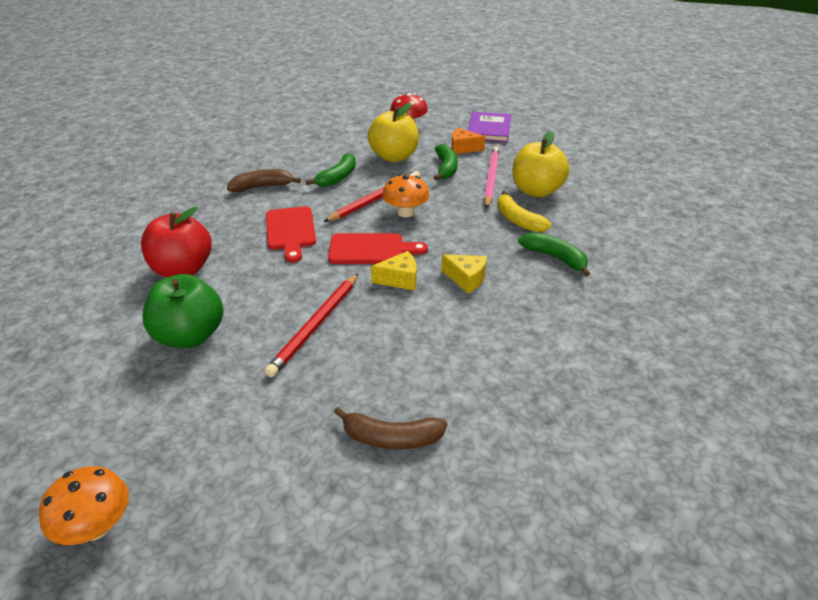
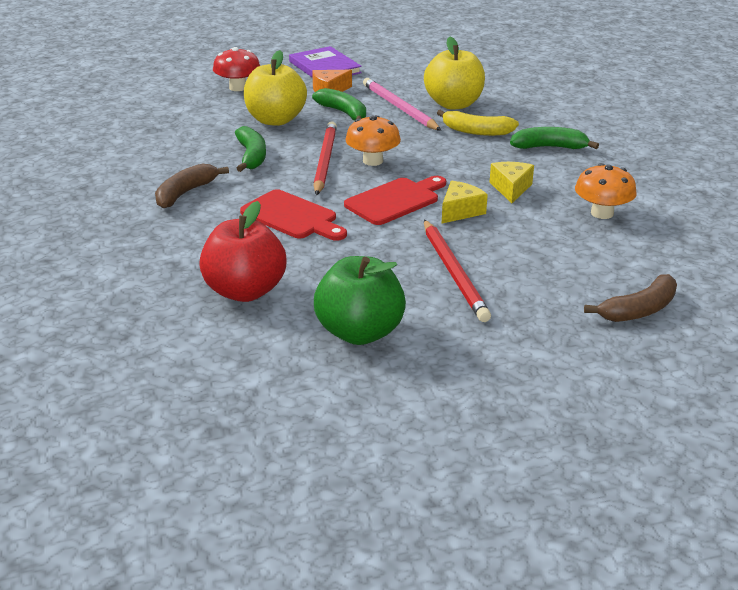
camera: 40 degrees left, 5 degrees down
(96, 527) = (540, 478): orange mushroom -> orange mushroom (602, 213)
(466, 279) = (511, 189): yellow cheese -> yellow cheese turned 75 degrees counterclockwise

